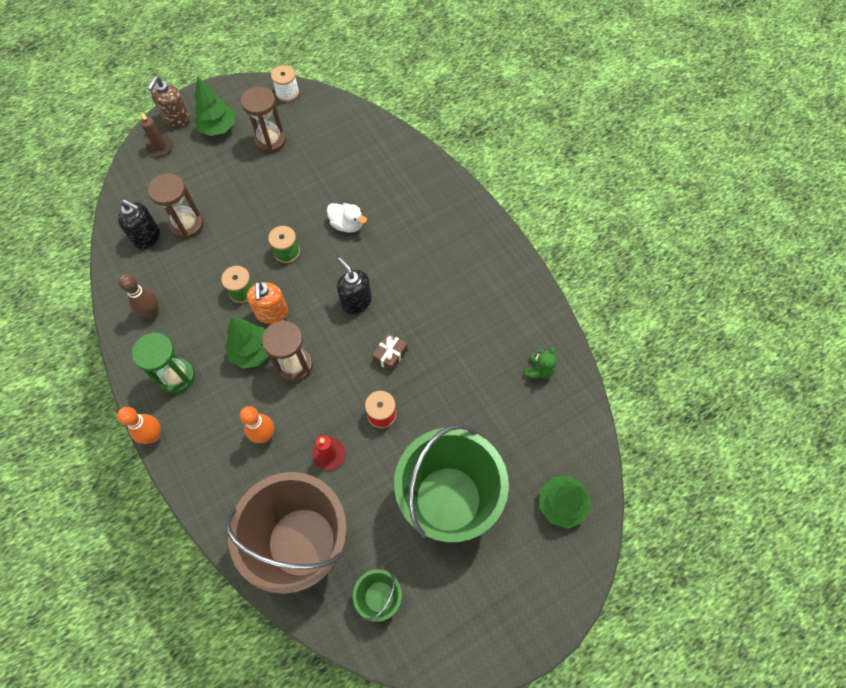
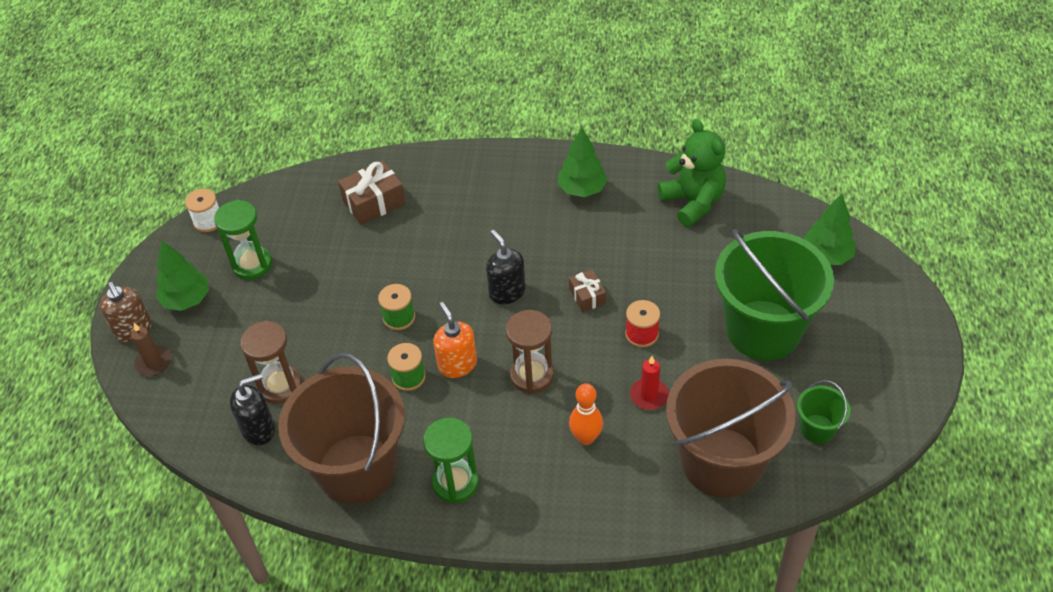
camera: 50 degrees left, 15 degrees down
(152, 311) = (357, 469): brown bowling pin -> brown bucket
(153, 435) = (506, 536): orange bowling pin -> none
(252, 352) = (486, 402): green tree -> green tree (582, 189)
(270, 141) = (252, 264): brown hourglass -> green hourglass
(272, 313) = (457, 364): orange soap dispenser -> orange soap dispenser turned 150 degrees counterclockwise
(347, 225) = (416, 255): white duck -> none
(356, 301) = (507, 292): black soap dispenser -> black soap dispenser turned 60 degrees clockwise
(374, 169) = (374, 202): none -> brown gift
(538, 370) = (693, 202): green teddy bear -> green teddy bear, size x2.03

